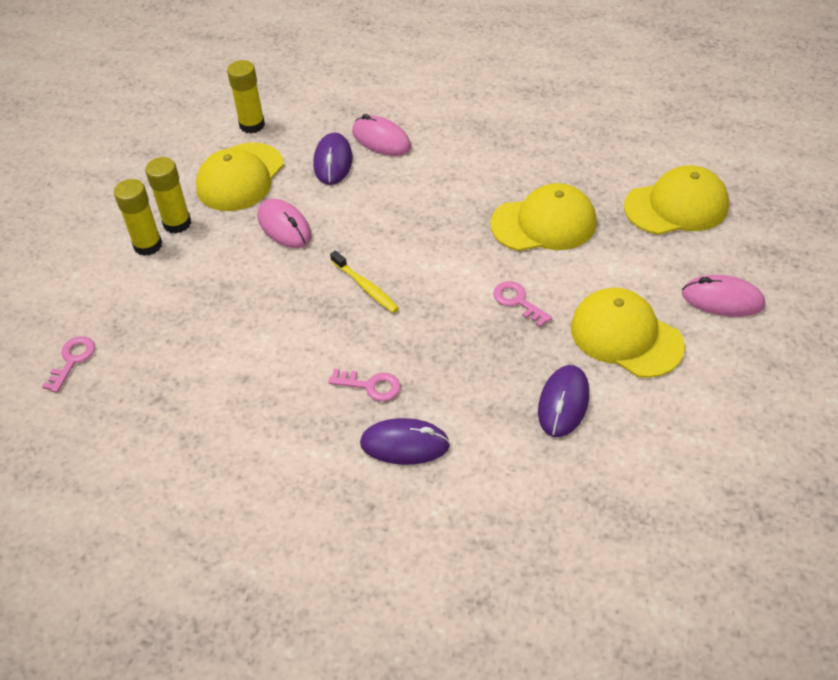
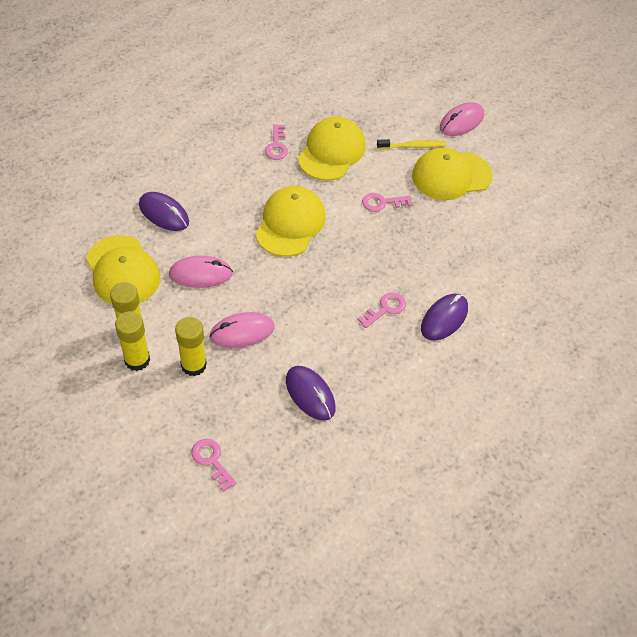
camera: 60 degrees left, 5 degrees up
(252, 125) = (72, 234): yellow glue stick -> yellow glue stick (193, 365)
(366, 287) = (300, 264): yellow toothbrush -> yellow toothbrush (413, 146)
(381, 140) = (170, 177): pink mouse -> pink mouse (242, 332)
(503, 182) = (276, 146): none -> pink key
(563, 403) = (474, 231): purple mouse -> purple mouse (310, 394)
(676, 206) = (376, 90): yellow cap -> yellow cap (290, 224)

